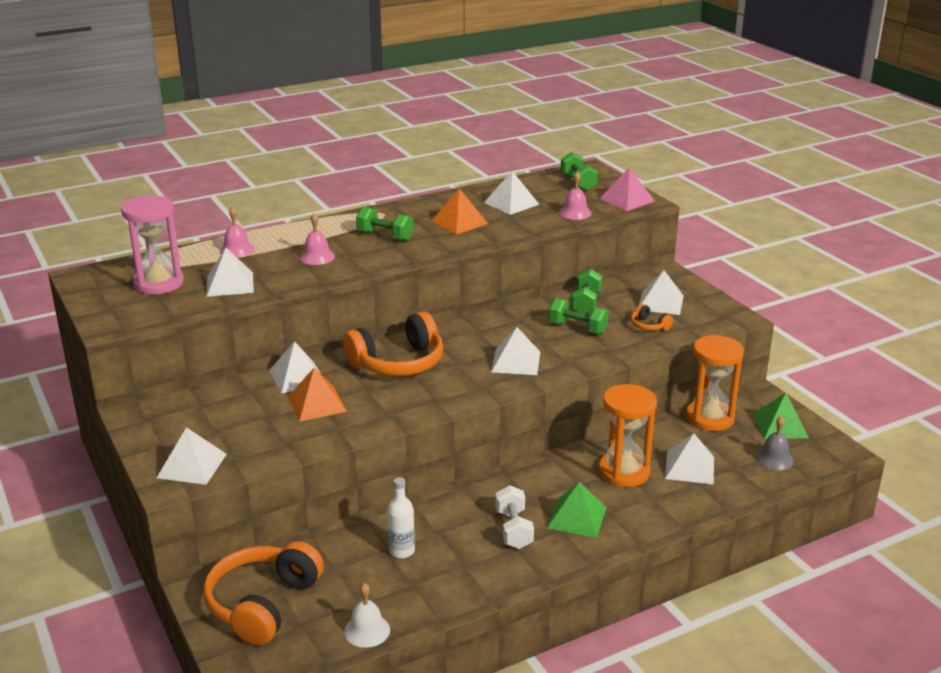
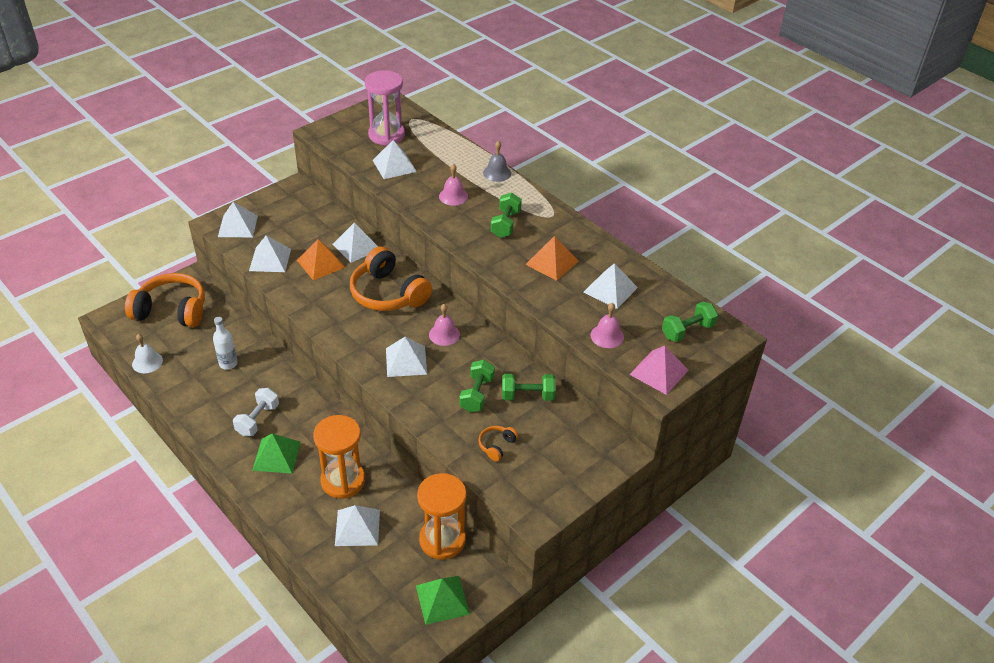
camera: 75 degrees right, 15 degrees up
(237, 250) = (452, 156): pink bell -> pink bell (444, 334)
(513, 529) = (258, 420): white dumbbell -> white dumbbell turned 45 degrees counterclockwise
(660, 302) = (549, 452): white pyramid -> white pyramid (270, 259)
(774, 459) = (383, 594): grey bell -> grey bell (497, 173)

